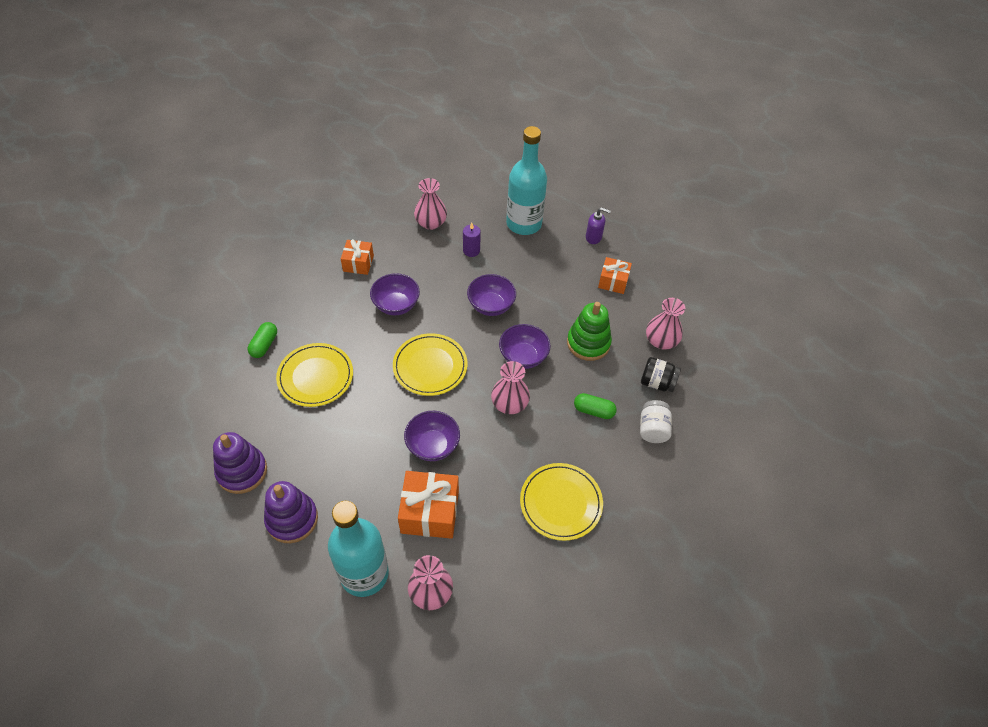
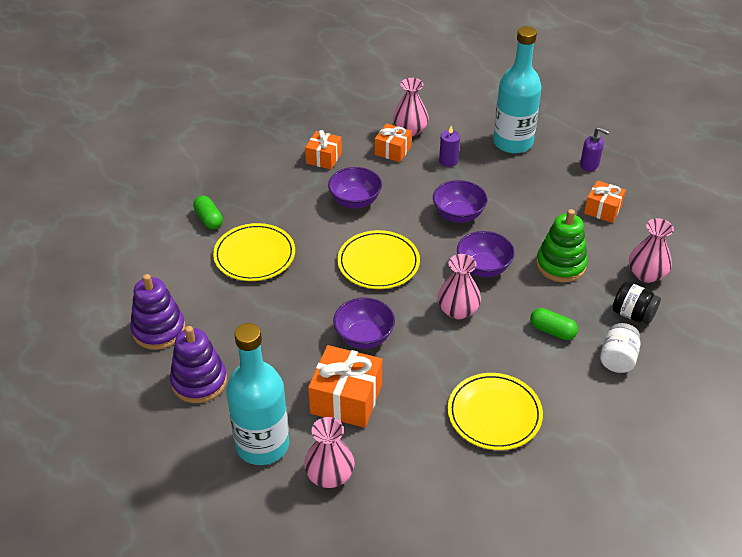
camera: 15 degrees right, 10 degrees down
(264, 345) = (209, 219): green capsule -> green capsule turned 60 degrees counterclockwise
(419, 247) = (392, 150): none -> orange gift

